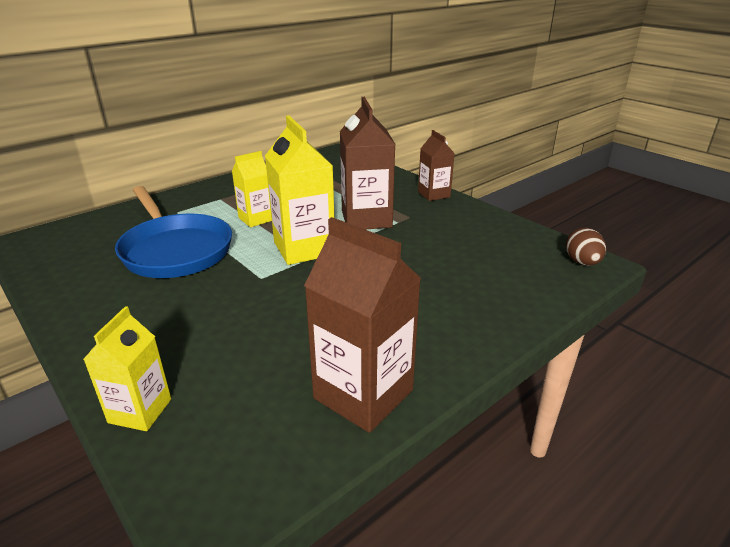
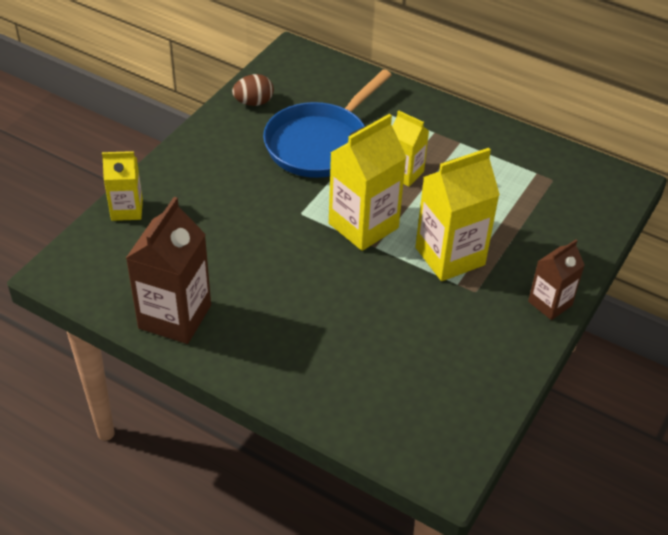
camera: 70 degrees right, 15 degrees up
(366, 219) = (450, 256): brown carton -> yellow carton
(582, 262) = (442, 458): brown egg -> brown egg (253, 102)

